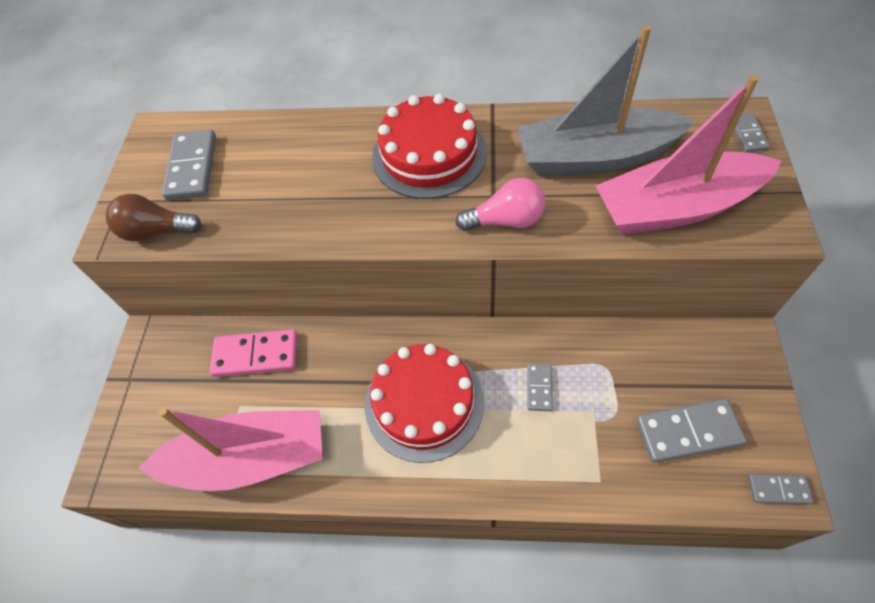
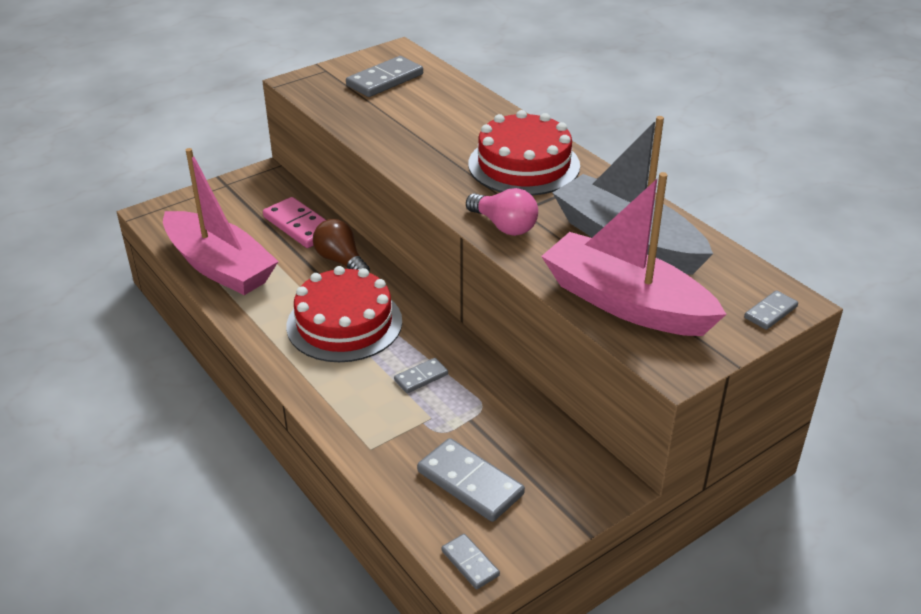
camera: 45 degrees right, 20 degrees down
(156, 231) = (318, 95): brown light bulb -> brown light bulb (341, 261)

